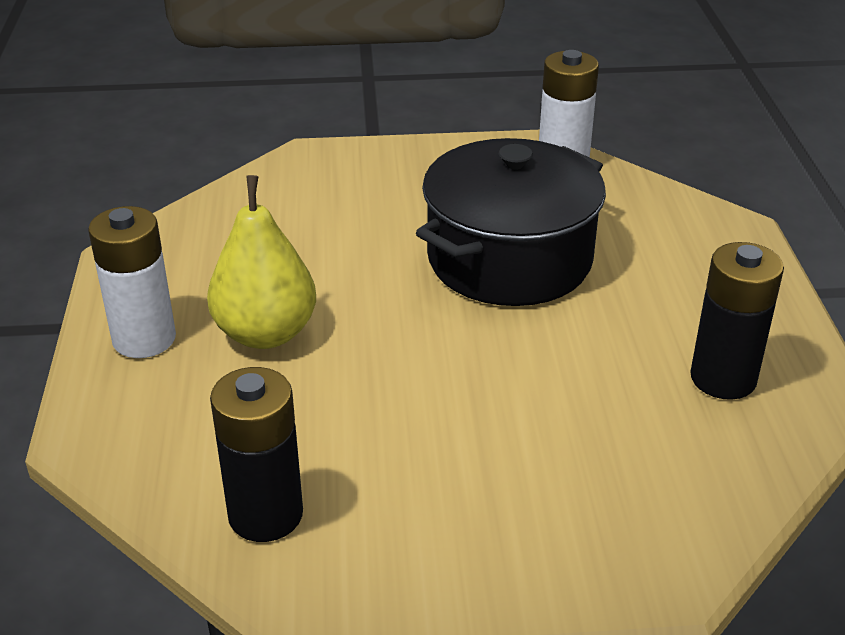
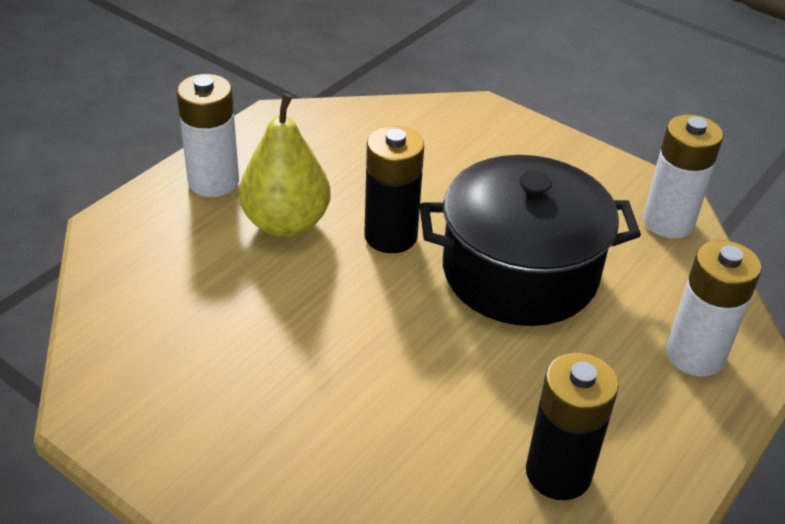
camera: 40 degrees right, 5 degrees up
(265, 515) = (134, 343): black battery -> black battery (390, 236)
(698, 244) = (695, 355): none -> white battery

